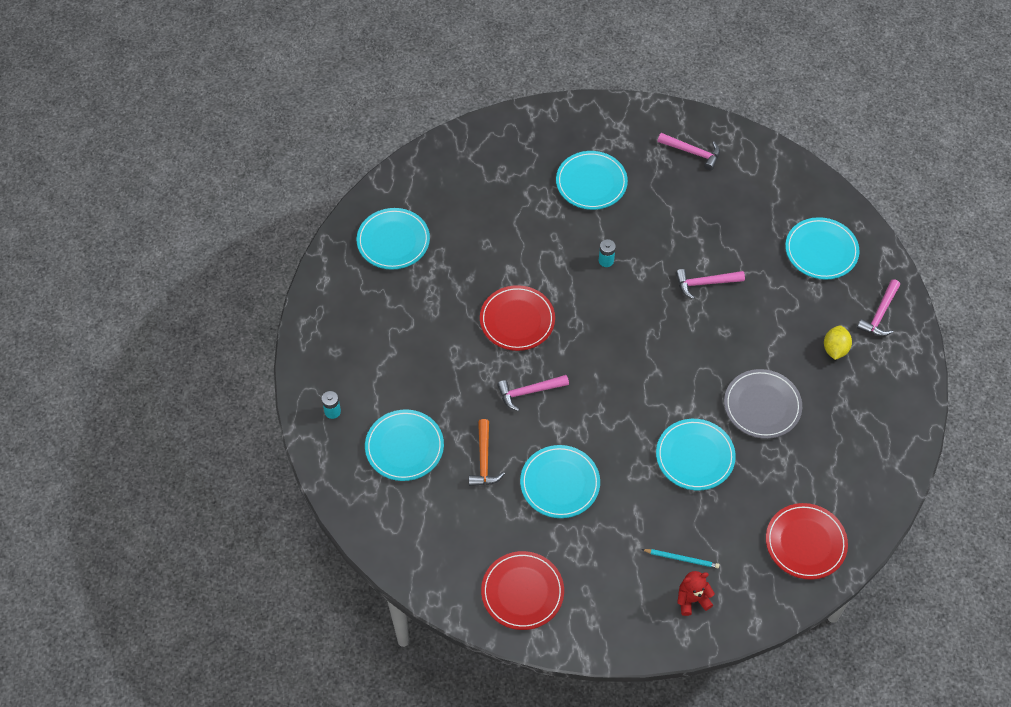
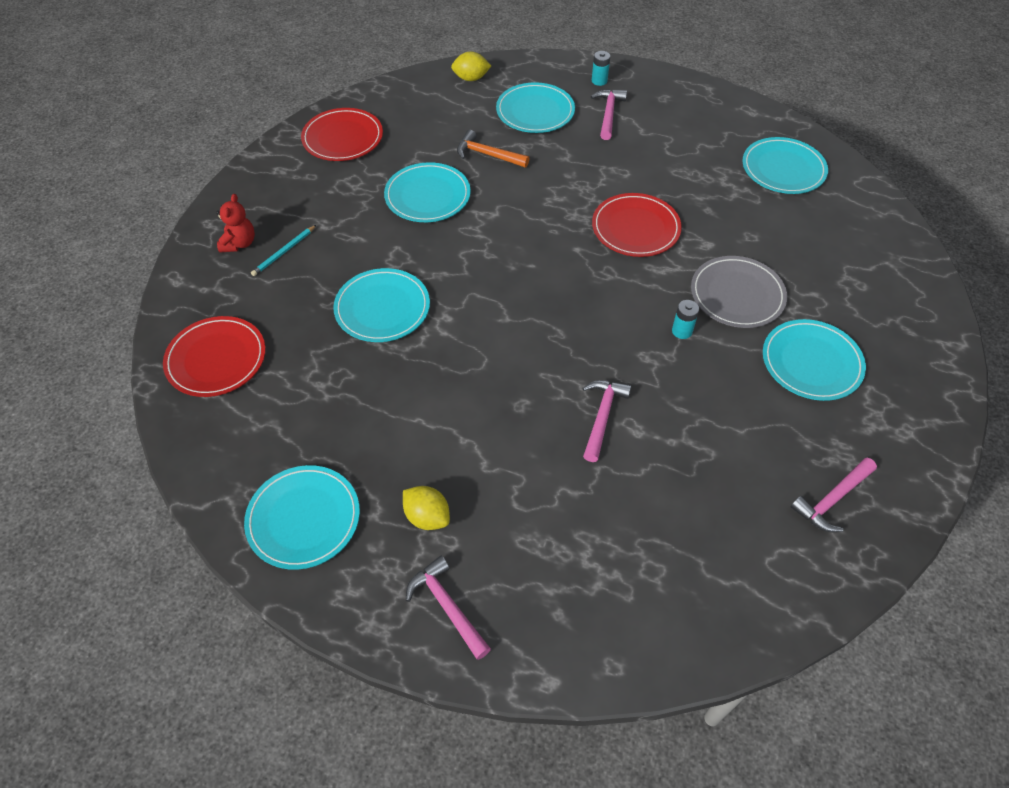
camera: 115 degrees right, 5 degrees down
(379, 523) = (471, 78): none -> yellow lemon
(528, 392) = (542, 208): pink hammer -> pink hammer (608, 113)
(762, 406) = (400, 397): grey plate -> grey plate (737, 295)
(821, 250) = (591, 584): turquoise plate -> turquoise plate (303, 519)

